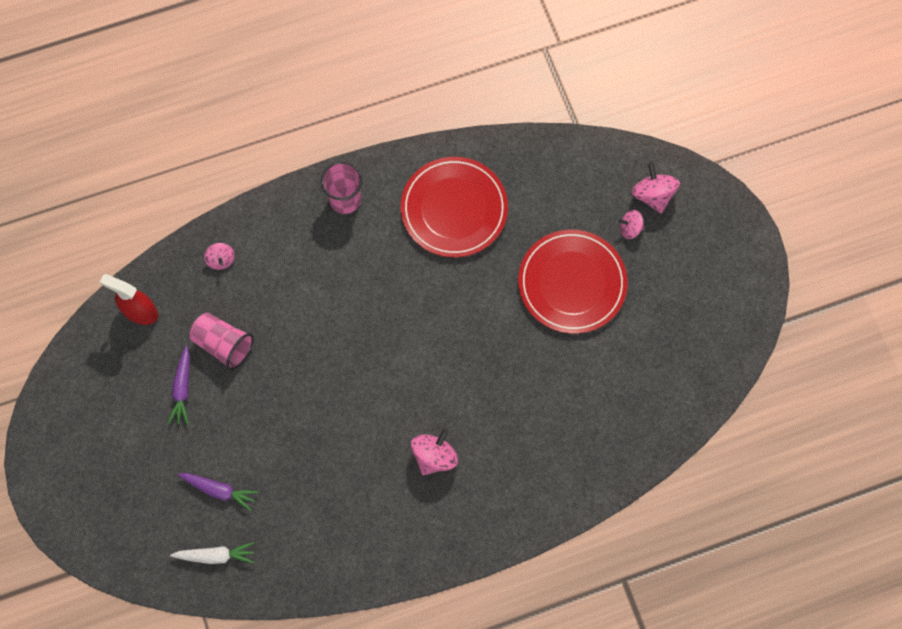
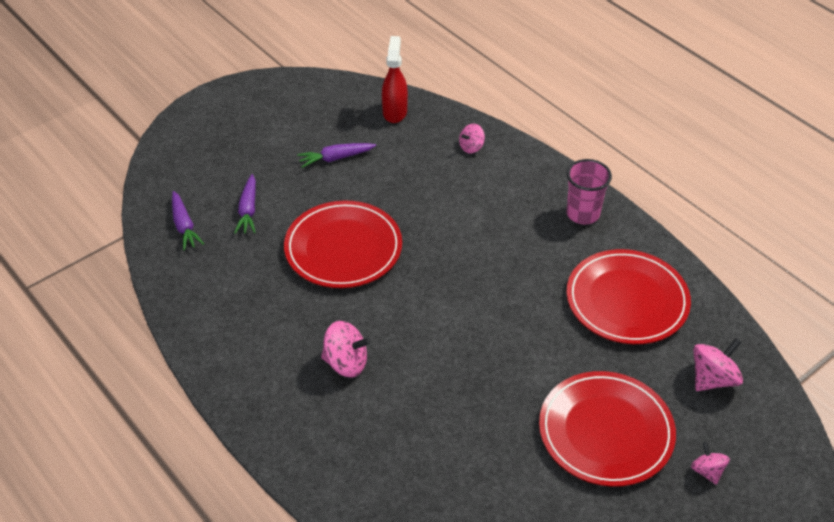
camera: 70 degrees right, 25 degrees down
(215, 555) = (184, 226): white carrot -> purple carrot
(223, 344) = (390, 172): pink cup -> none
(303, 418) = (343, 248): none -> red plate
(653, 195) = (764, 483): pink spinning top -> pink spinning top (713, 379)

